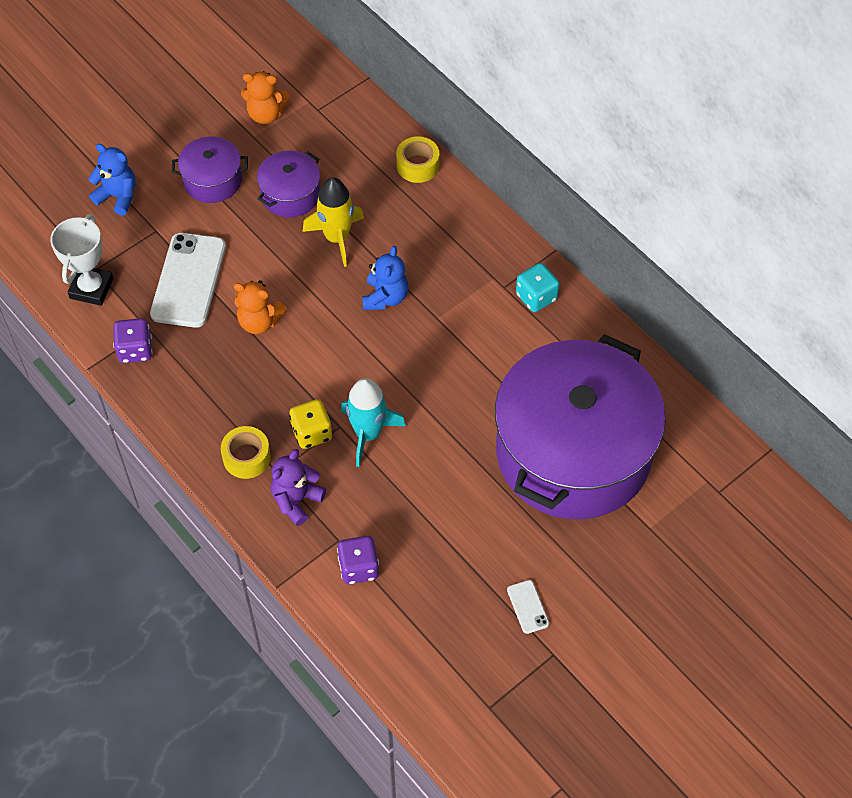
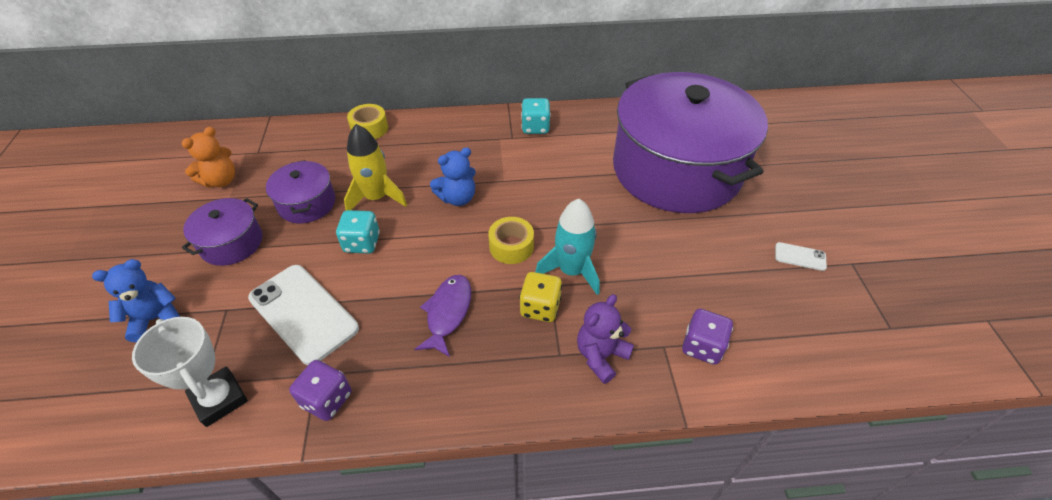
camera: 55 degrees left, 10 degrees down
(246, 457) = (526, 370): yellow tape -> yellow tape (511, 246)
(259, 322) = (398, 285): orange teddy bear -> none
(259, 373) = (447, 313): none -> purple fish
(280, 266) = (362, 243): none -> turquoise dice
(296, 500) = (601, 356): purple teddy bear -> purple teddy bear turned 60 degrees clockwise
(385, 297) = (457, 198): blue teddy bear -> blue teddy bear turned 105 degrees clockwise

